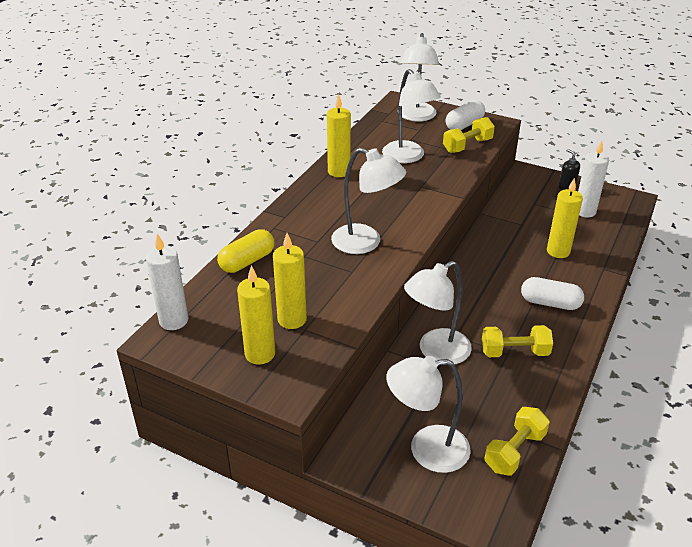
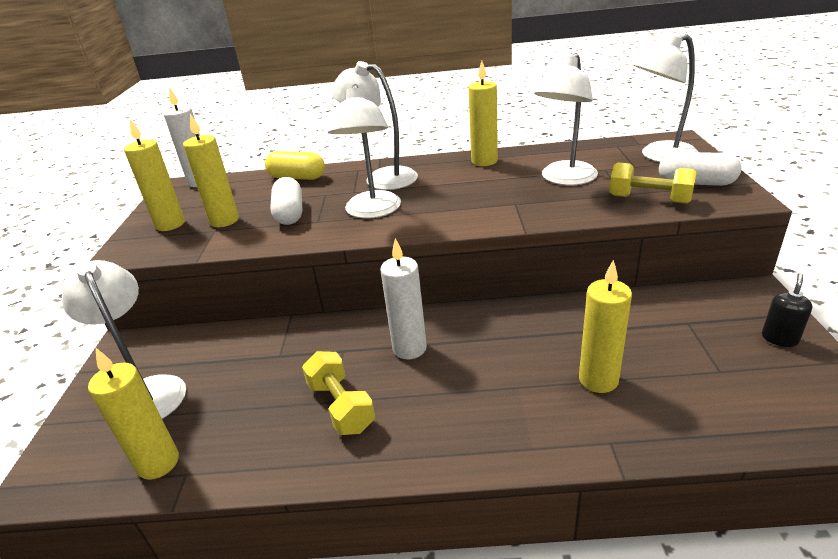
camera: 65 degrees right, 5 degrees down
(436, 352) = (306, 345): white lamp -> white lamp (382, 178)
(514, 451) = (158, 463): yellow dumbbell -> yellow candle
(550, 303) = (468, 408): white capsule -> white capsule (290, 213)
(585, 211) = (741, 376): white candle -> white candle (409, 348)

